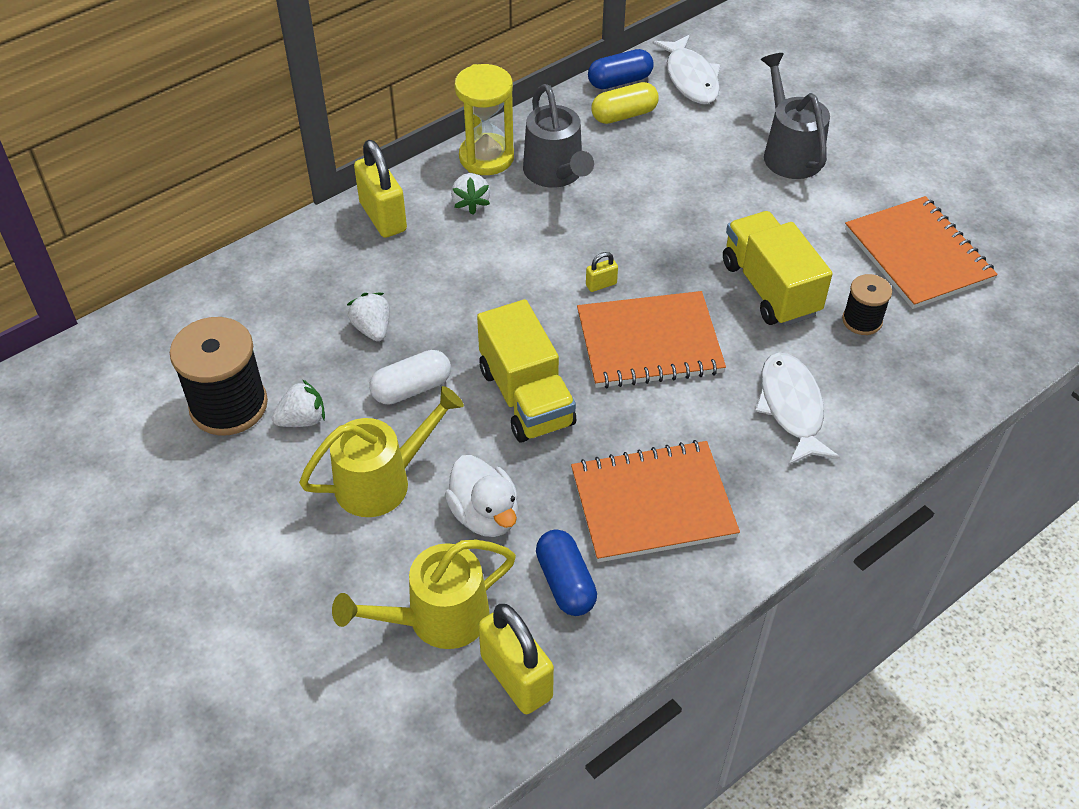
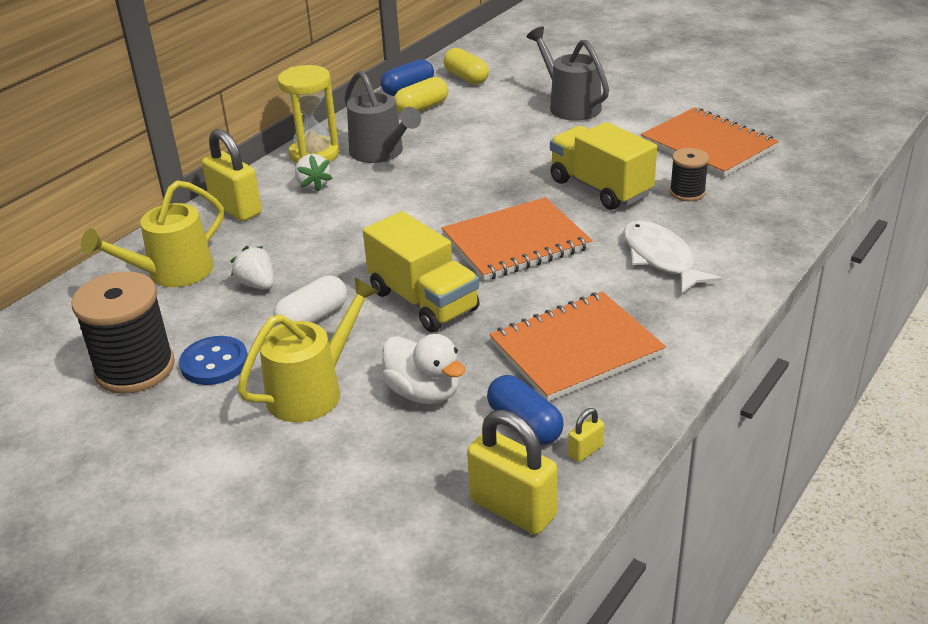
camera: 15 degrees left, 15 degrees down
(302, 419) = (214, 363): white strawberry -> blue button
(436, 619) = (412, 482): yellow watering can -> yellow watering can (172, 273)
(601, 284) = (454, 214): yellow padlock -> yellow padlock (585, 451)
(690, 78) = (466, 78): white fish -> yellow capsule

